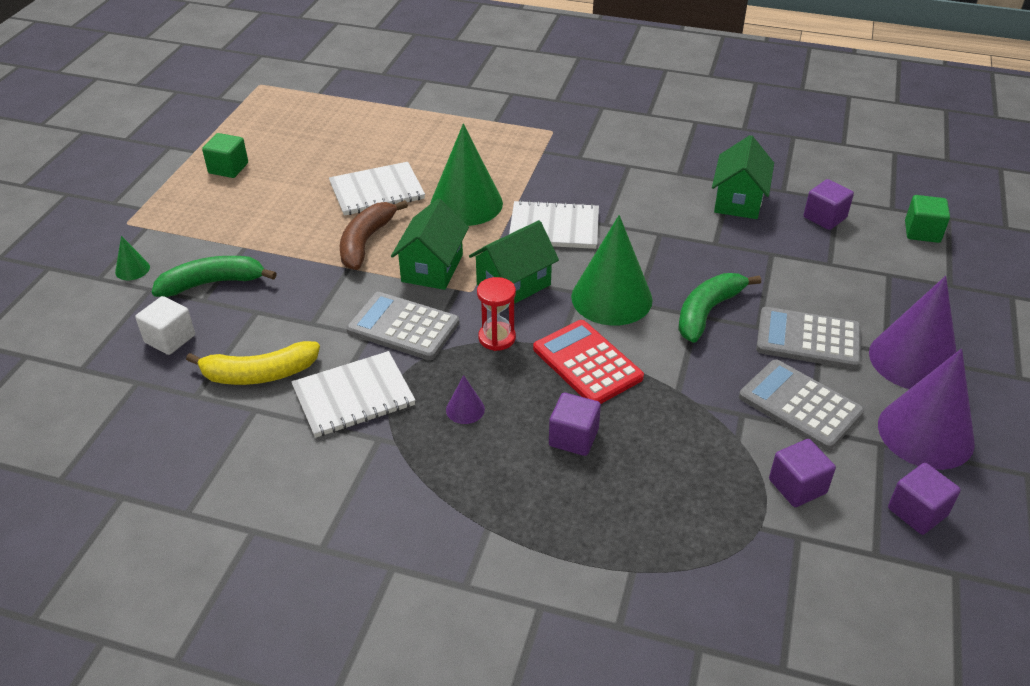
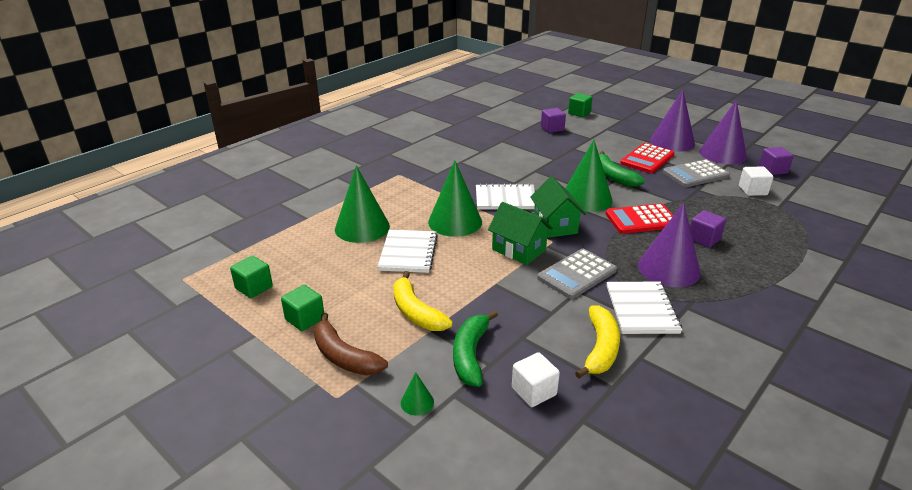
camera: 65 degrees left, 10 degrees down
(264, 124) = (254, 288): none -> green cube
(269, 228) = (416, 312): none -> yellow banana
(366, 242) = (469, 270): brown banana -> brown banana (344, 356)
(409, 146) = (362, 227): none -> green cone
(465, 409) = (668, 269): purple cone -> purple cone, size x2.34
(497, 338) = (605, 243): red hourglass -> none
(554, 227) = (505, 199): white notebook -> white notebook turned 60 degrees clockwise
(738, 201) = (521, 143): green house -> none
(797, 486) = (752, 190): purple cube -> white cube
(808, 339) = (647, 159): grey calculator -> red calculator

